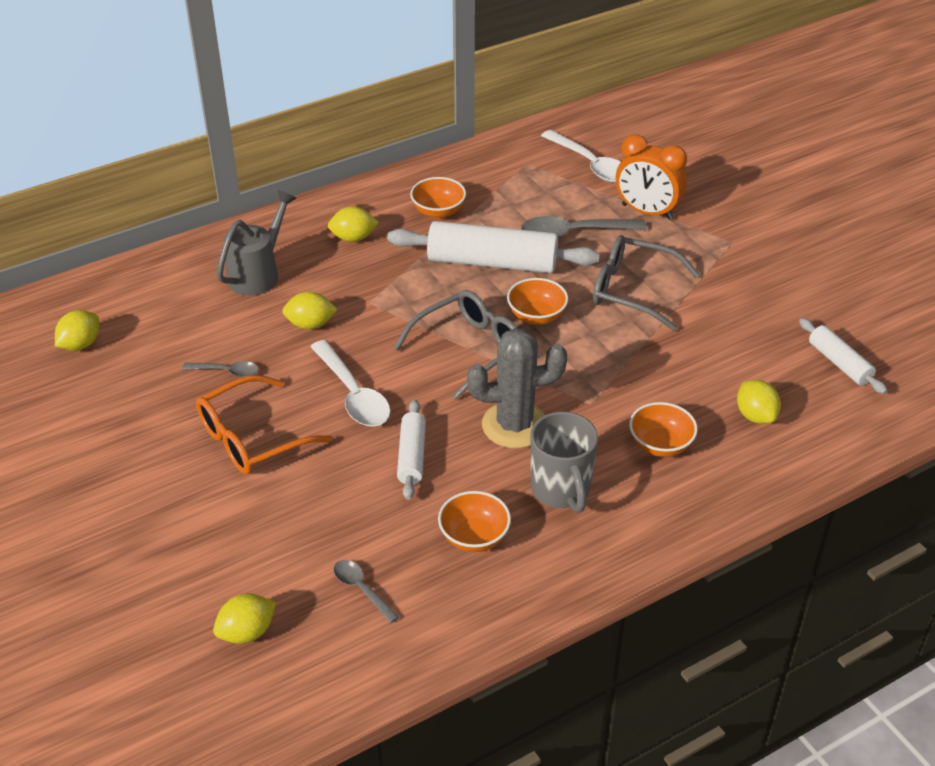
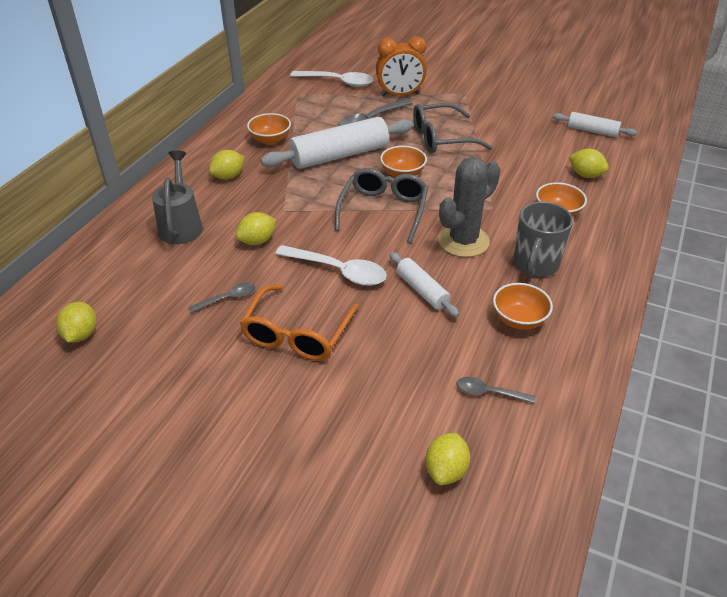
camera: 35 degrees left, 0 degrees up
(561, 490) = (535, 265): grey mug -> grey mug turned 75 degrees clockwise

